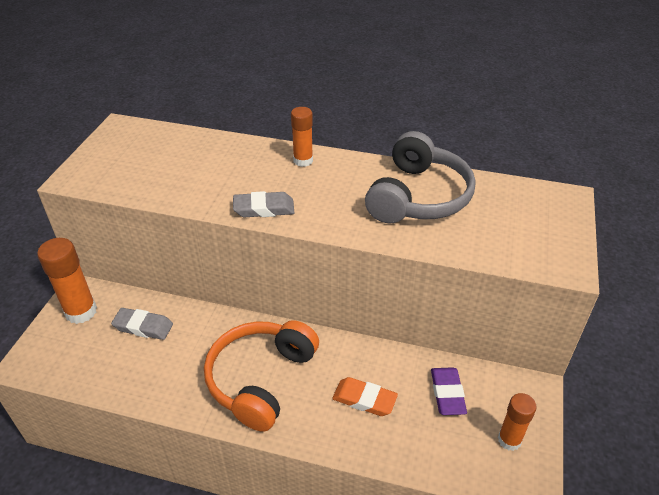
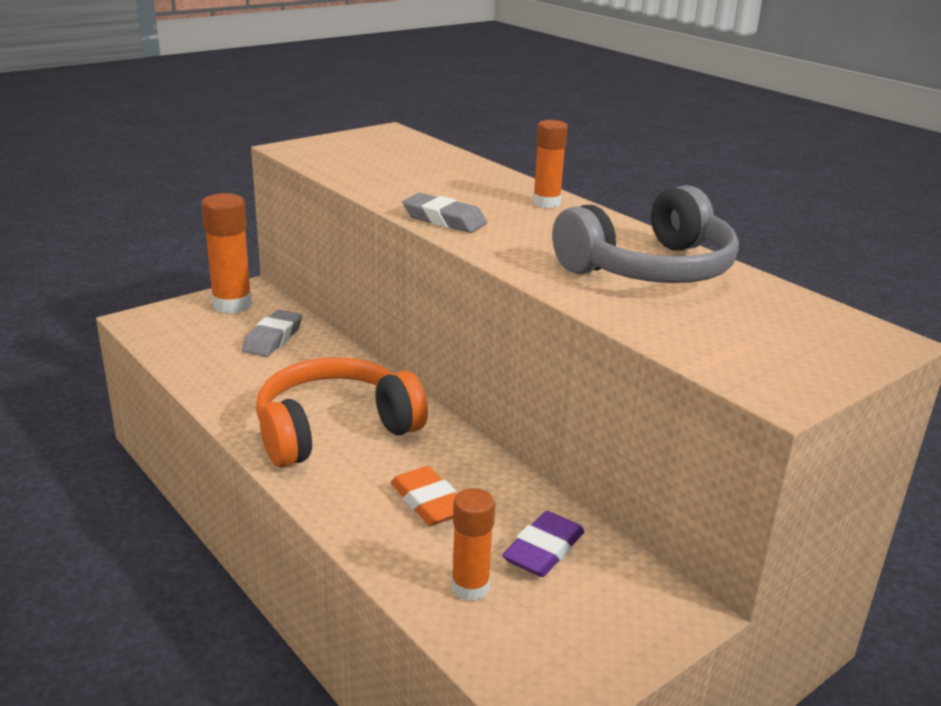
camera: 35 degrees right, 15 degrees down
(143, 327) = (273, 338): grey eraser -> grey eraser turned 60 degrees clockwise
(509, 440) = (574, 638): orange glue stick -> orange glue stick (470, 587)

